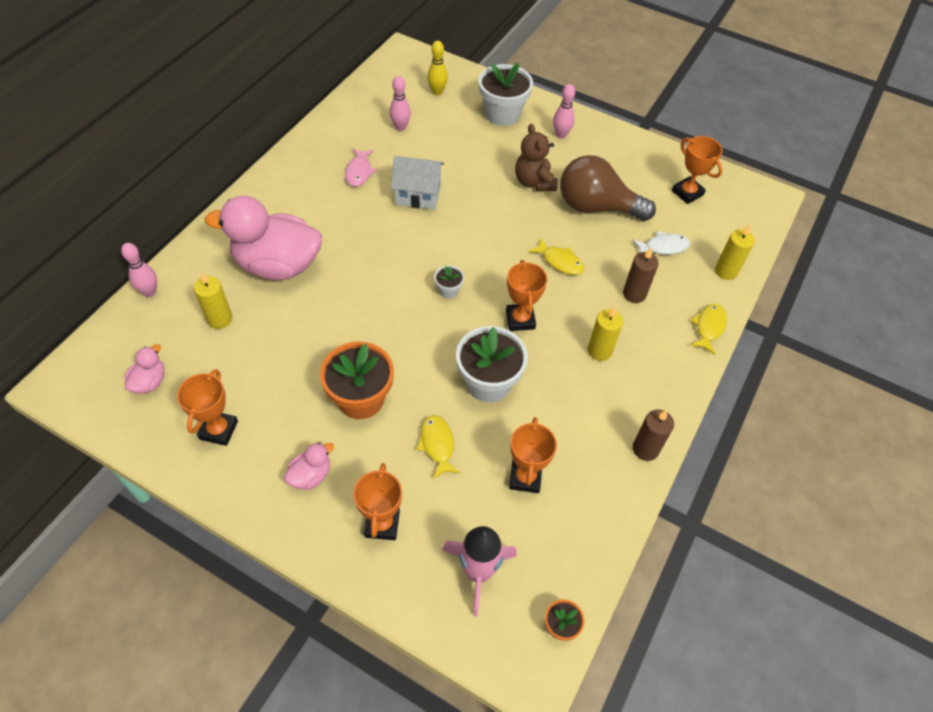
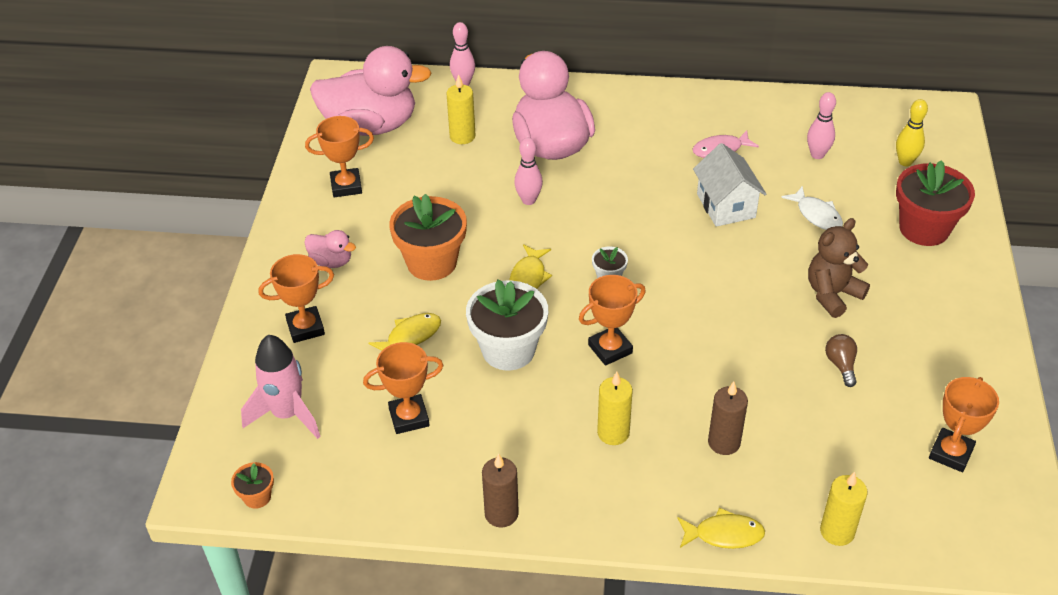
camera: 70 degrees right, 10 degrees down
(150, 382) = (370, 126): pink duck -> pink duck, size x2.30
(502, 114) = (924, 229): white flower pot -> red flower pot
(560, 261) = (722, 357): yellow fish -> yellow fish (528, 277)
(561, 135) = (939, 293): pink bowling pin -> pink bowling pin (528, 200)
(596, 207) = (841, 365): brown light bulb -> brown light bulb, size x0.40
(663, 247) = (827, 452): white fish -> white fish (817, 215)

